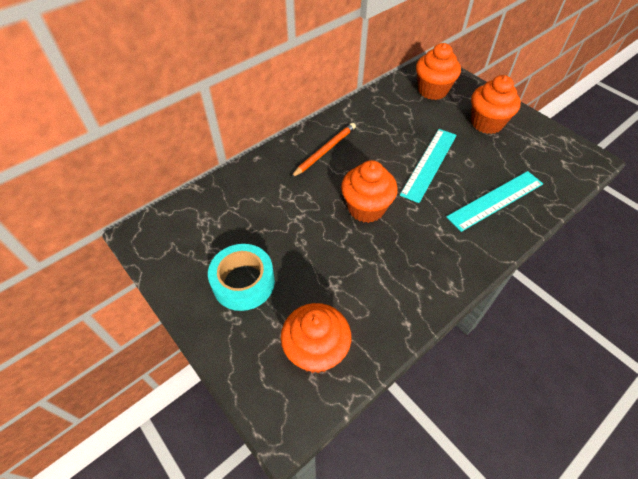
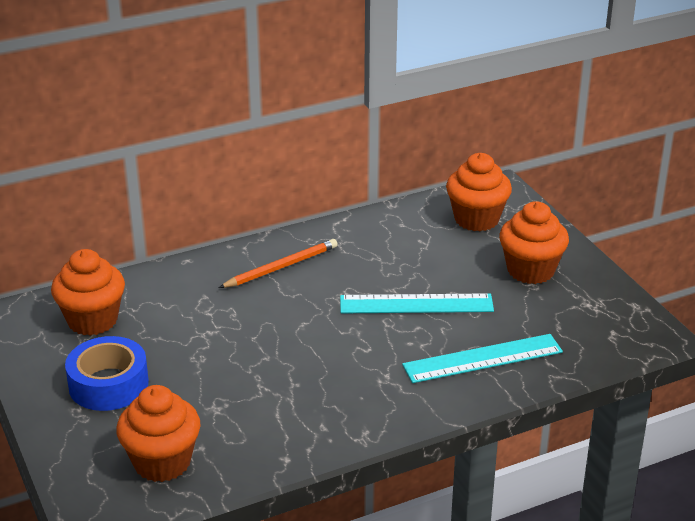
camera: 15 degrees right, 20 degrees down
(243, 282) = (108, 384): turquoise tape -> blue tape
(366, 208) = (301, 338): orange cupcake -> orange cupcake (92, 320)
(429, 164) = (416, 304): turquoise ruler -> turquoise ruler turned 45 degrees clockwise

